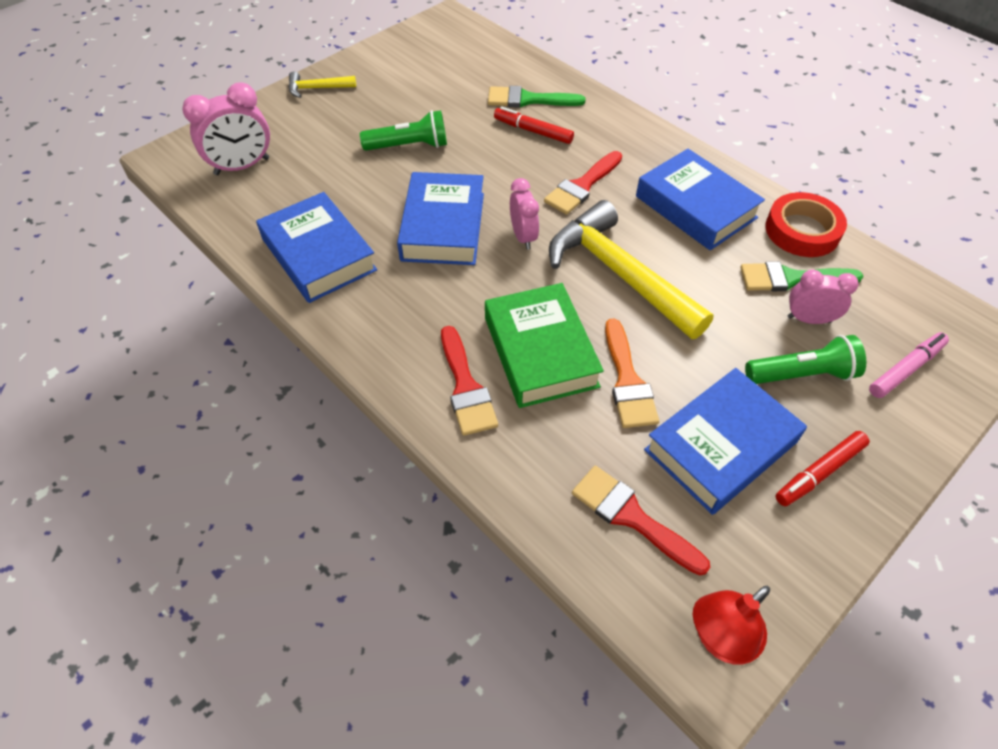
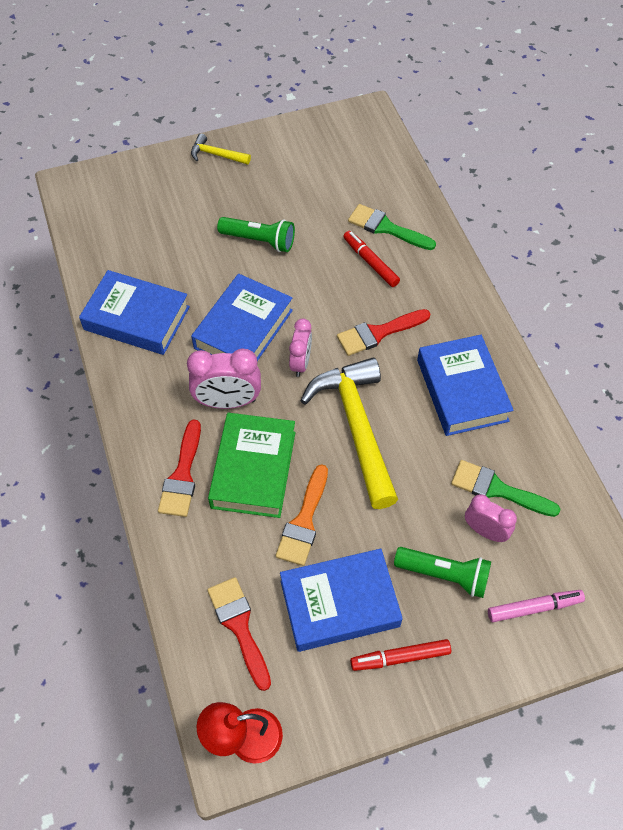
camera: 25 degrees right, 5 degrees up
(242, 166) = (120, 214): pink clock -> pink clock (228, 402)
(318, 254) = (136, 318): blue book -> blue book turned 60 degrees counterclockwise
(802, 230) = (540, 449): red tape -> none

